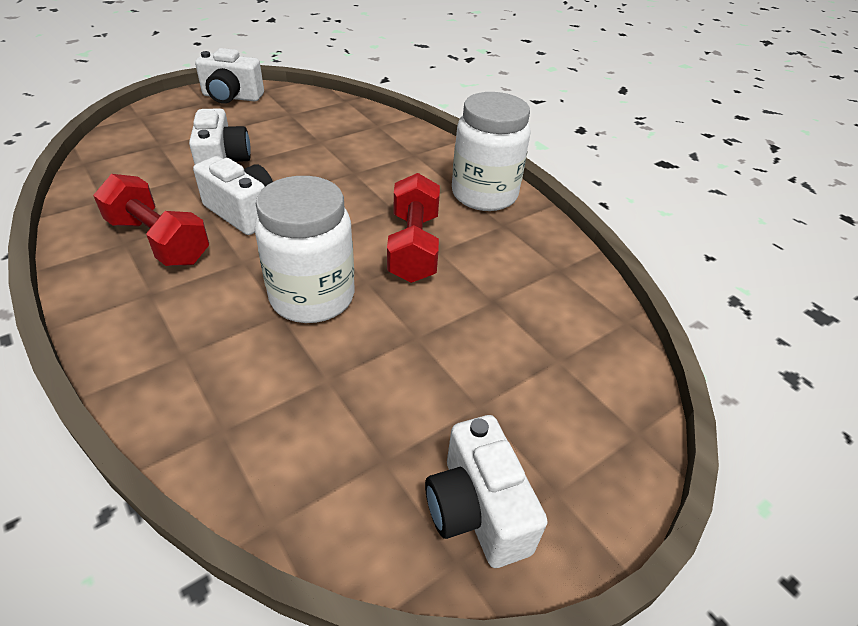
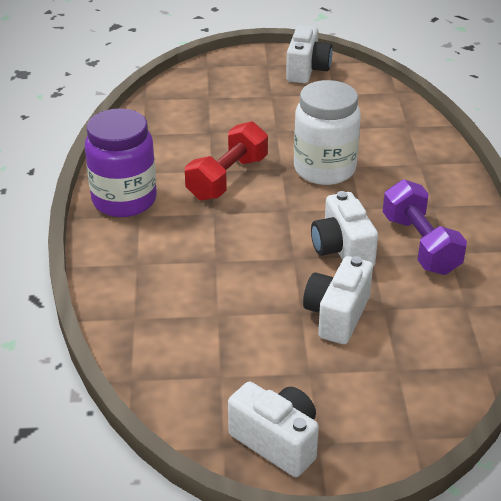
camera: 145 degrees left, 5 degrees down
(159, 241) = (420, 244): red dumbbell -> purple dumbbell
(484, 194) = (124, 200): white jar -> purple jar

